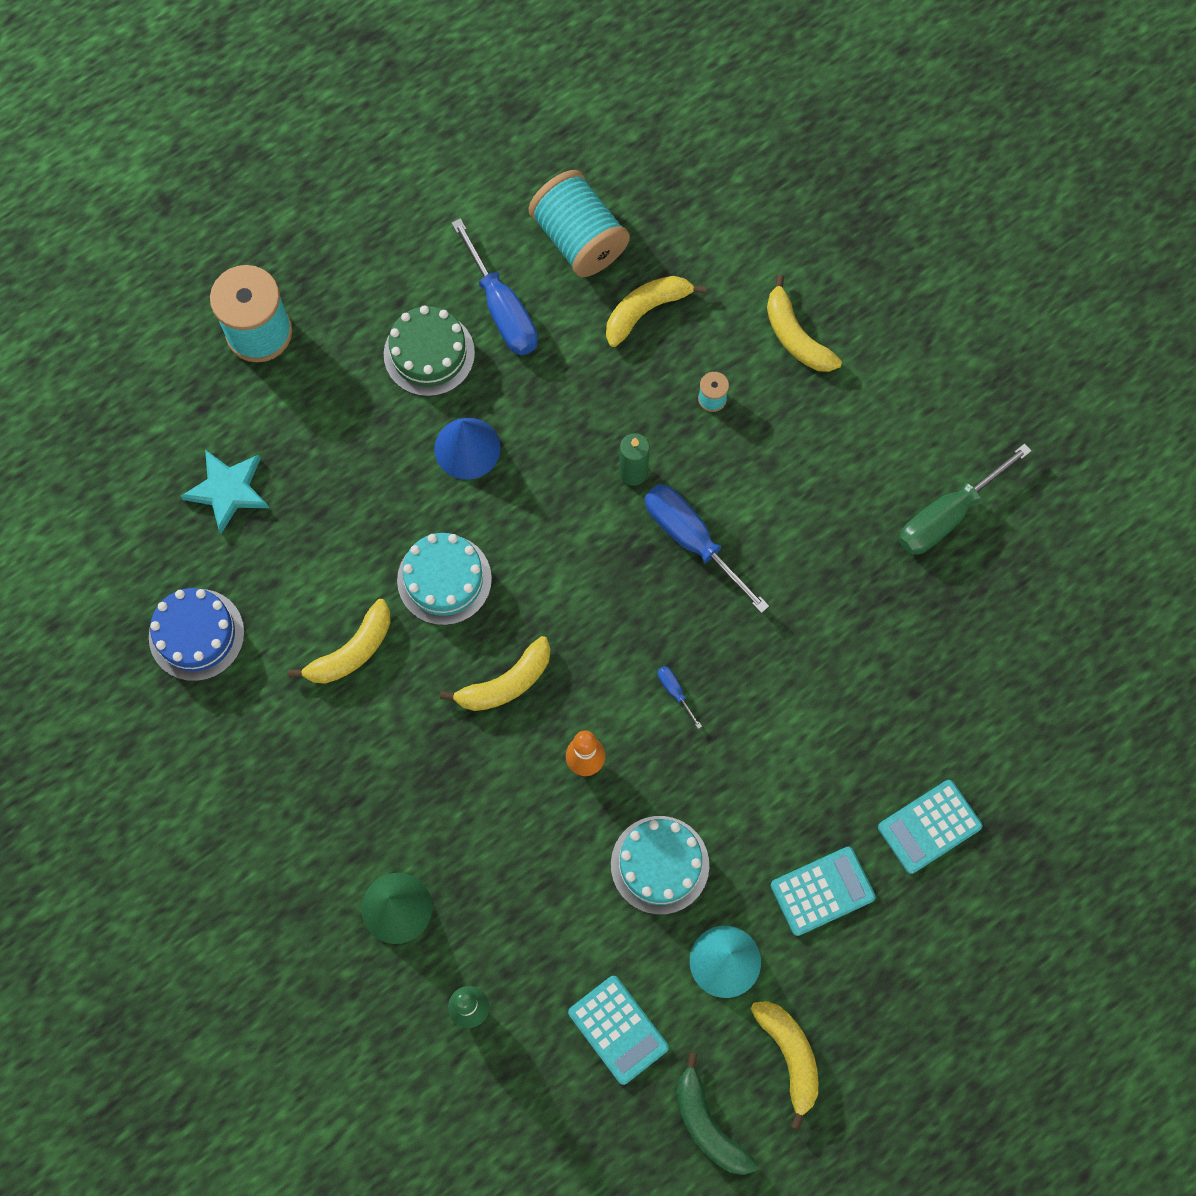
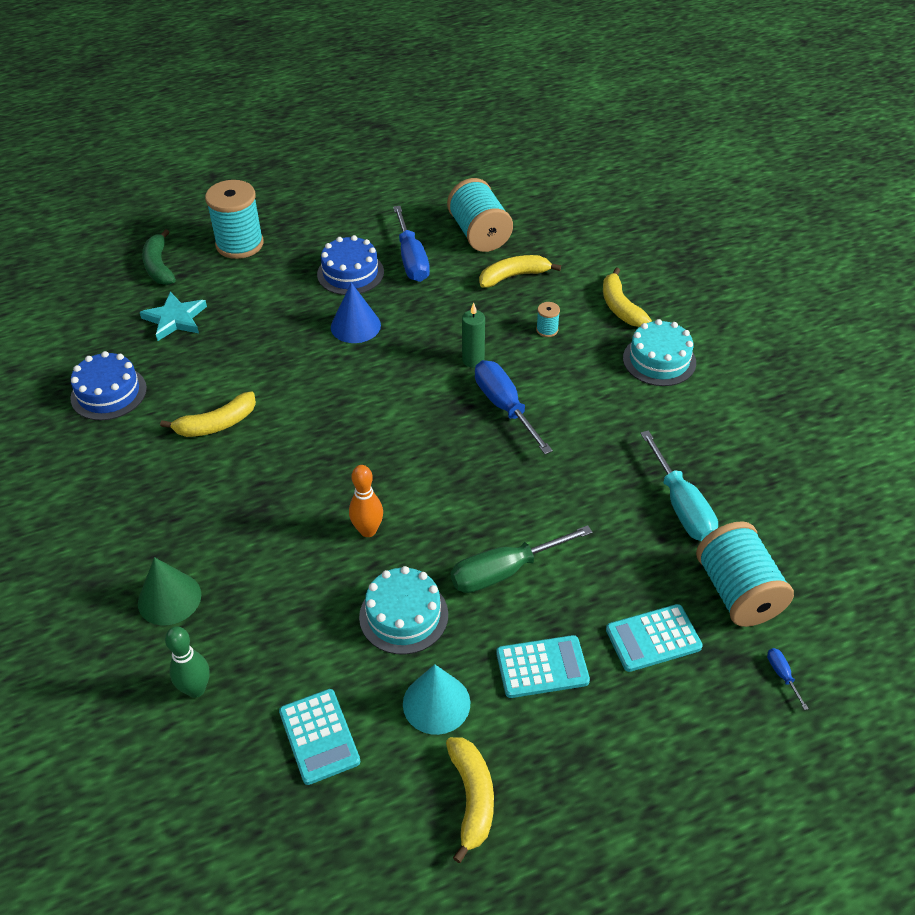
camera: 15 degrees right, 25 degrees down
(429, 354) = (350, 273): green cake -> blue cake
(444, 579) = (306, 395): turquoise cake -> turquoise cake (659, 360)
(505, 683) = (325, 466): yellow banana -> none
(675, 692) = (458, 498): blue screwdriver -> blue screwdriver (782, 675)
(708, 1124) = (374, 840): green banana -> green banana (159, 266)
(927, 641) = (681, 505): none -> turquoise screwdriver
(948, 515) = (716, 428): green screwdriver -> green screwdriver (505, 571)
(1007, 745) = (738, 592): none -> turquoise spool

